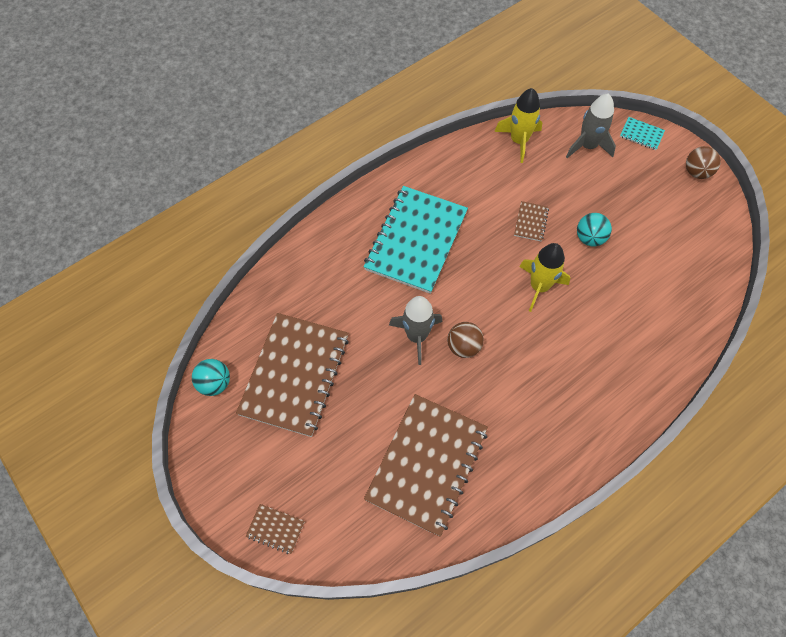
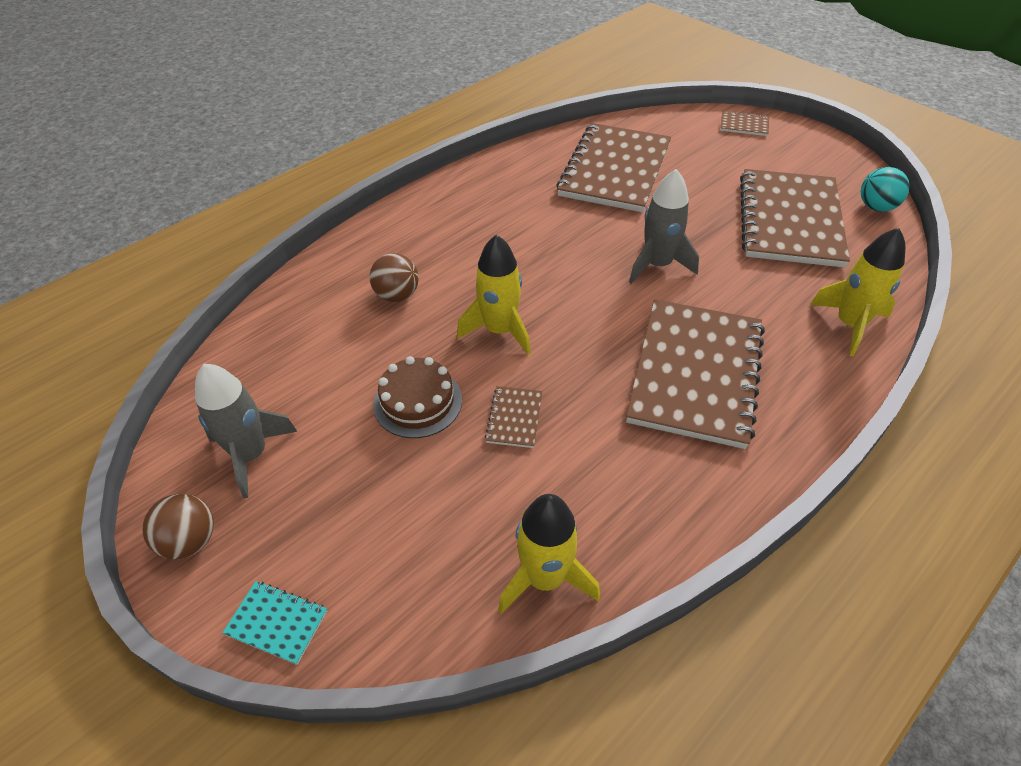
camera: 175 degrees right, 15 degrees down
(301, 267) = (849, 324): none -> yellow rocket
(416, 240) = (695, 374): turquoise notebook -> brown notebook
(463, 346) = (595, 260): brown ball -> brown ball (397, 295)
(587, 146) = (399, 580): grey rocket -> grey rocket (251, 455)
(589, 238) = (418, 402): turquoise ball -> brown cake

